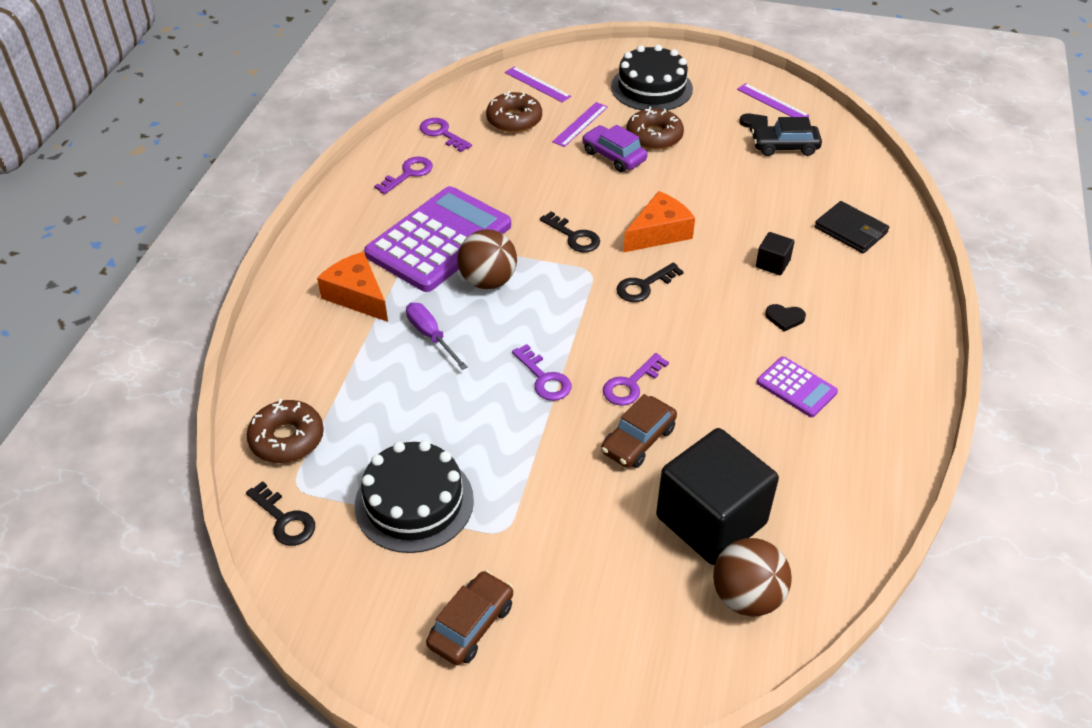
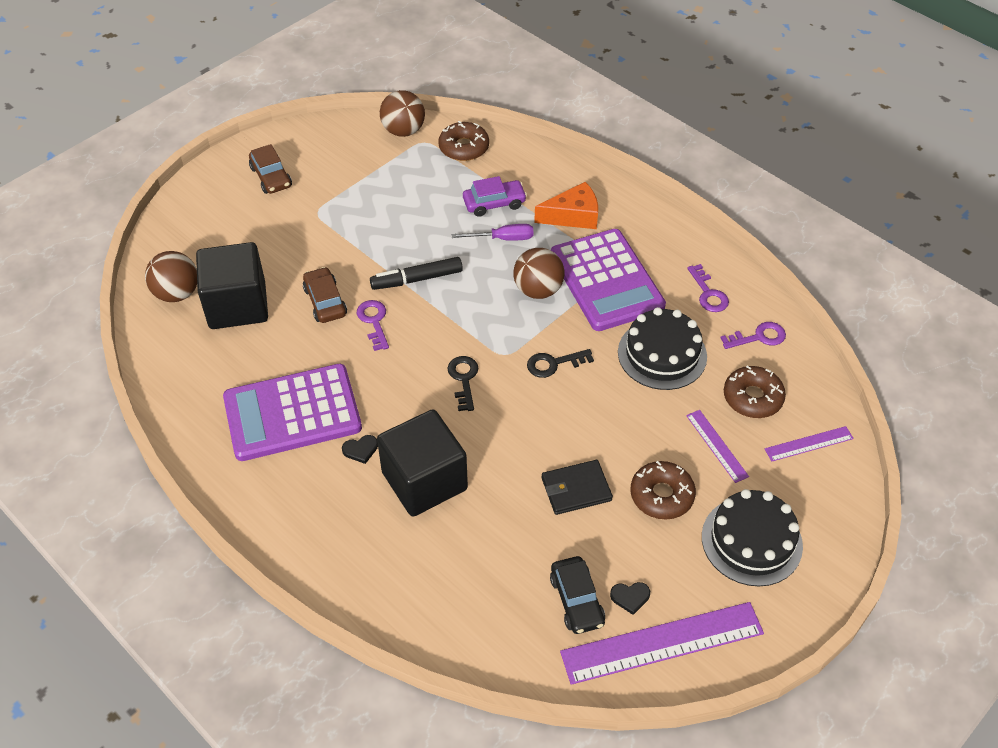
camera: 120 degrees right, 5 degrees up
(284, 519) = (403, 131): black key -> brown ball
(414, 502) = (369, 183): black cake -> black cake (662, 354)
(544, 378) = (417, 279): purple key -> black marker
(613, 156) = (648, 446): purple car -> purple car (494, 203)
(659, 233) = (519, 423): orange cheese -> none
(772, 102) = (662, 642): purple ruler -> purple ruler, size x1.99
(772, 264) = (424, 481): black cube -> black cube, size x2.39
(784, 147) = (577, 600): black car -> black car turned 135 degrees clockwise
(784, 318) = (360, 450): black heart -> black heart turned 150 degrees counterclockwise
(796, 387) = (292, 413): purple calculator -> purple calculator, size x2.15
(851, 230) = (421, 571): black wallet -> black wallet (576, 489)

